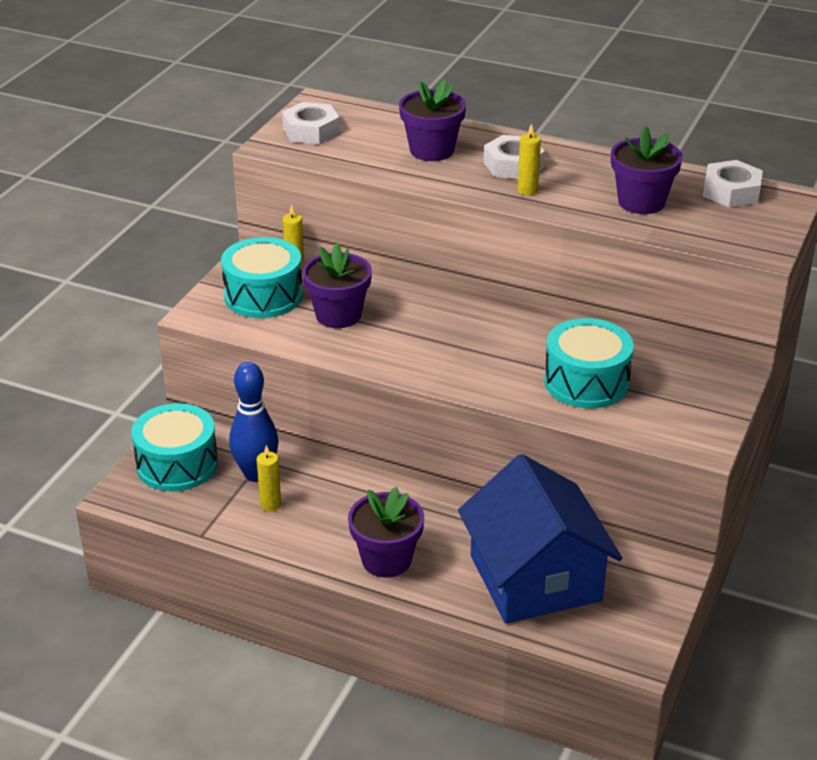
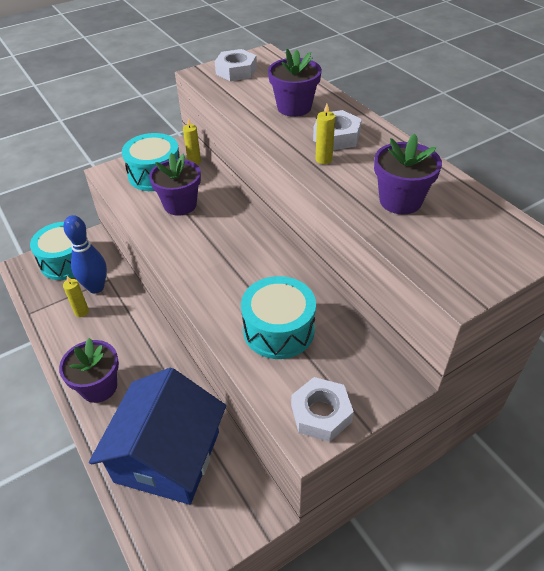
camera: 35 degrees right, 10 degrees up
(731, 192) = (489, 220): white nut -> white nut (321, 414)

